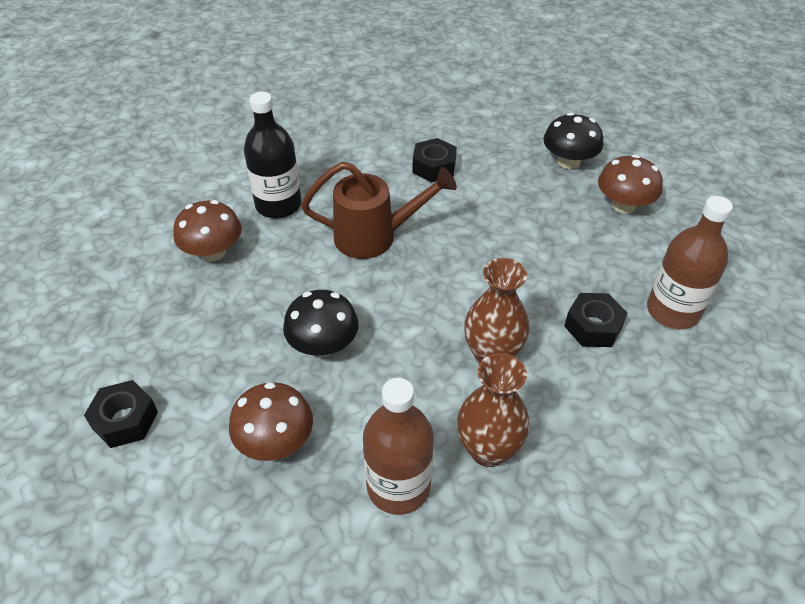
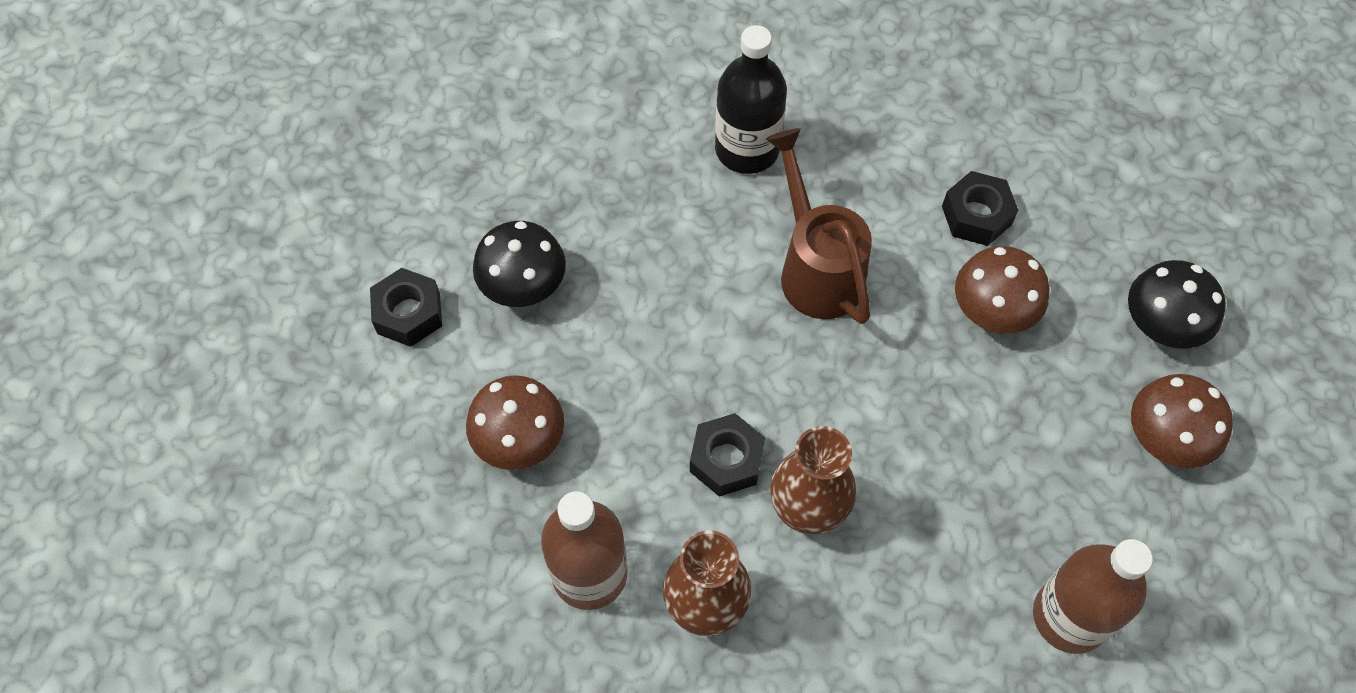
camera: 40 degrees right, 15 degrees up
(213, 252) = (629, 167): brown mushroom -> brown mushroom (993, 310)
(323, 345) = (648, 366): black mushroom -> black mushroom (523, 285)
(375, 237) = (816, 268): brown watering can -> brown watering can turned 150 degrees counterclockwise
(593, 327) = (953, 563): black nut -> black nut (726, 460)

